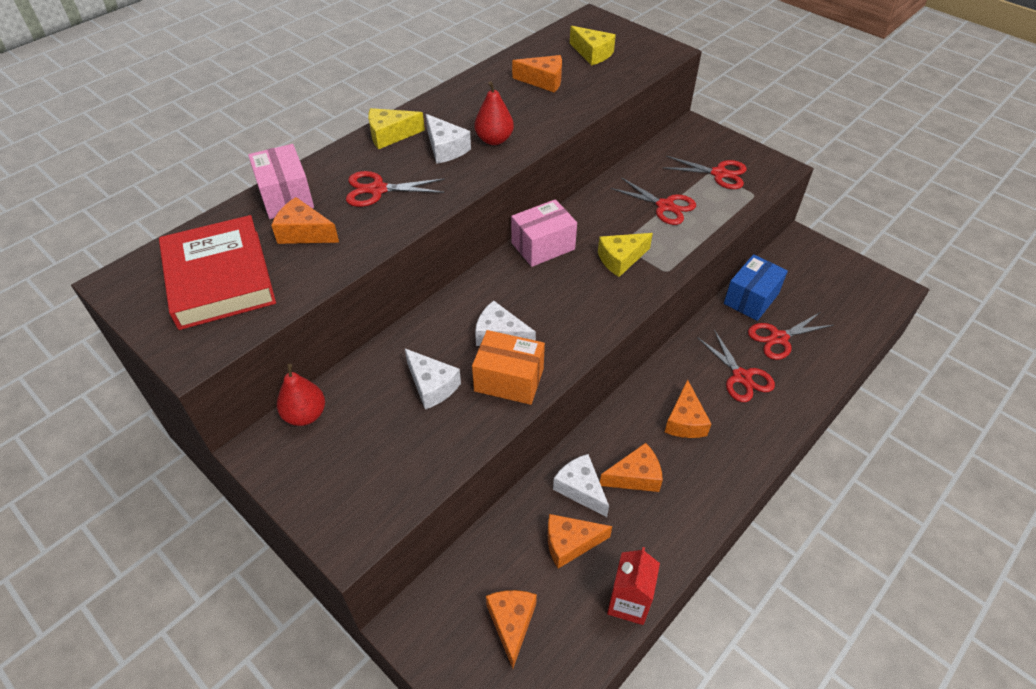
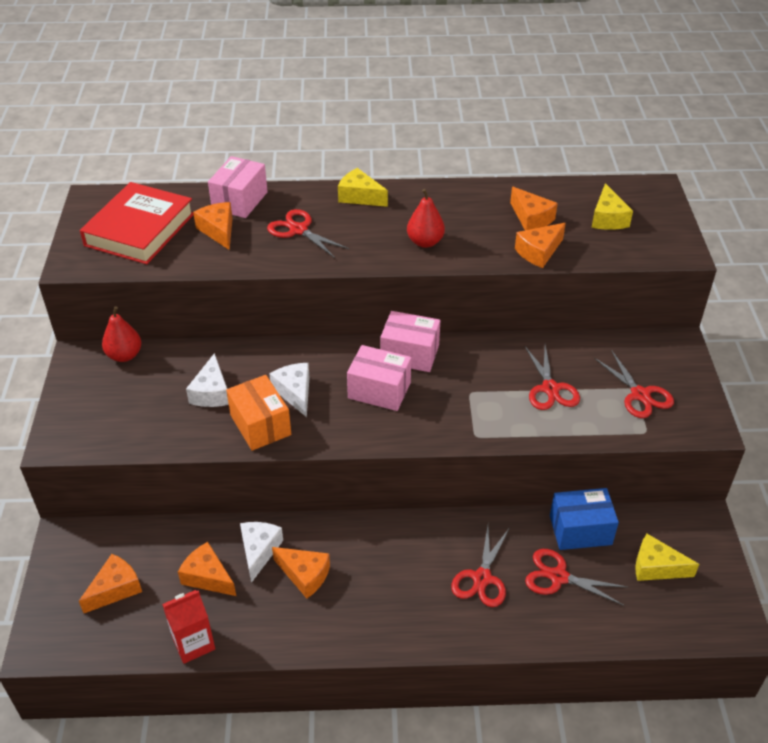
camera: 45 degrees right, 5 degrees down
(445, 148) = (382, 228): white cheese -> none
(559, 287) = (379, 390): none -> pink box
(620, 259) = (453, 403): yellow cheese -> yellow cheese (656, 567)
(685, 421) = (392, 571): orange cheese -> orange cheese (539, 252)

